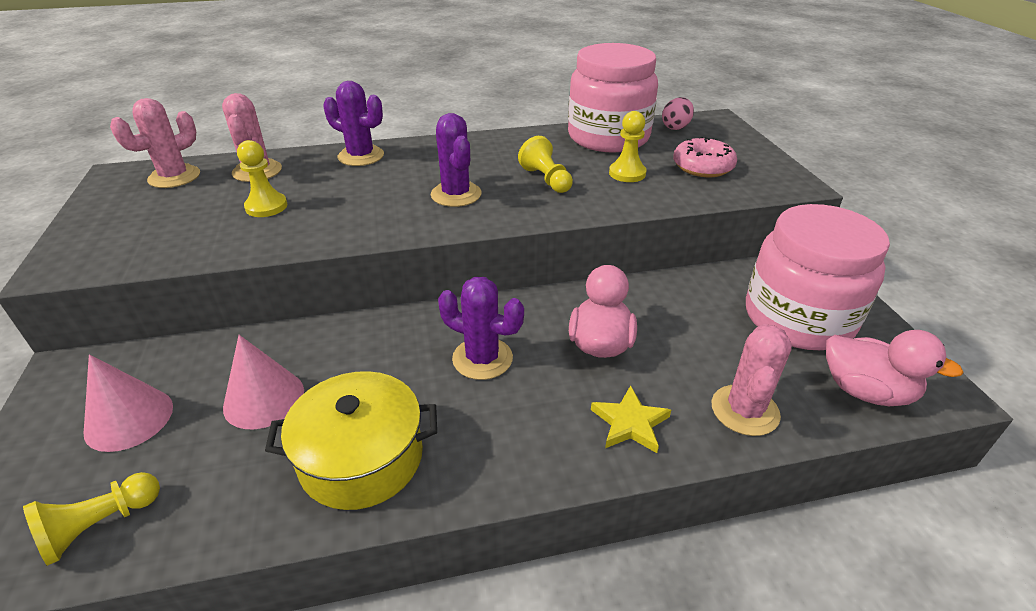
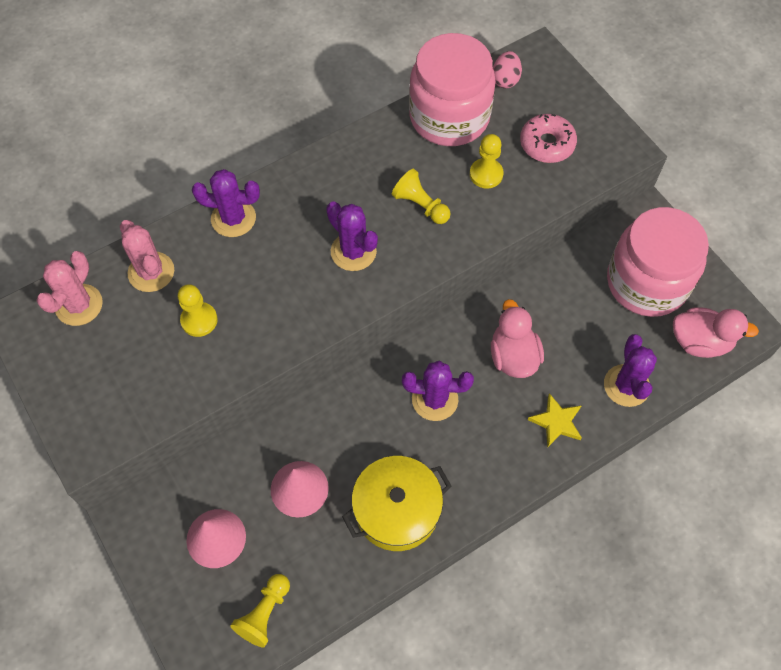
camera: 20 degrees left, 25 degrees up
(745, 410) = (626, 385): pink cactus -> purple cactus

